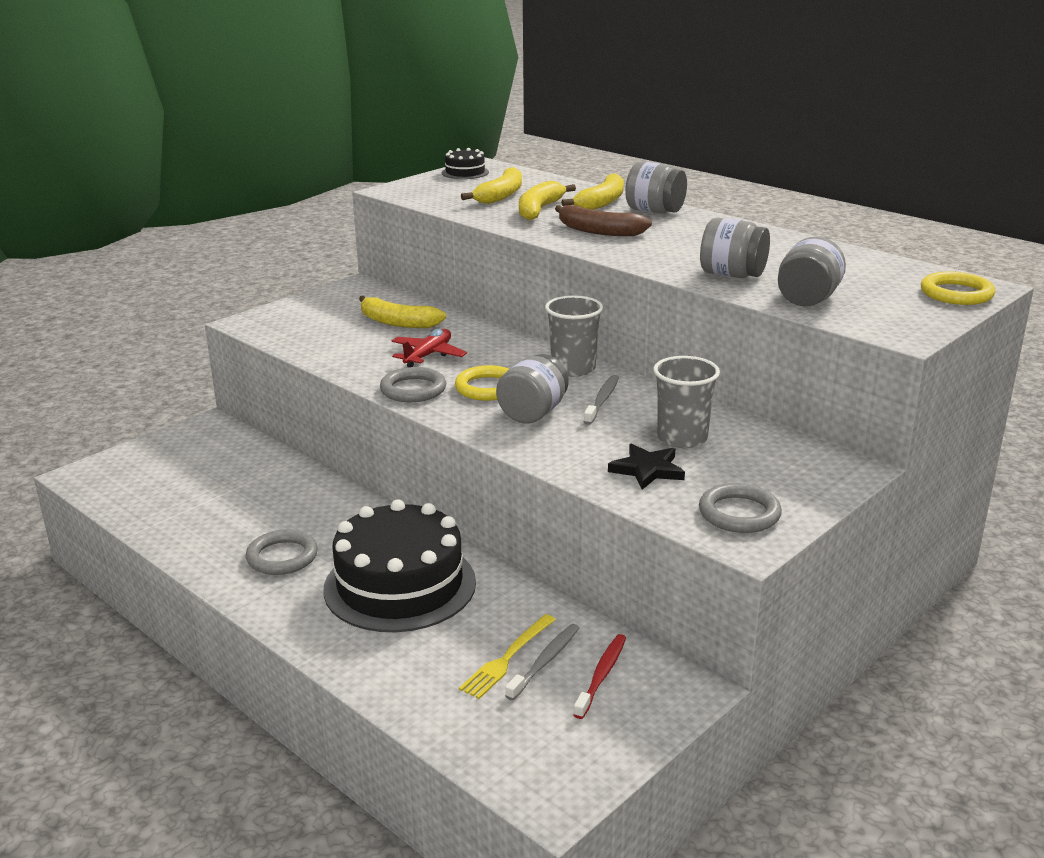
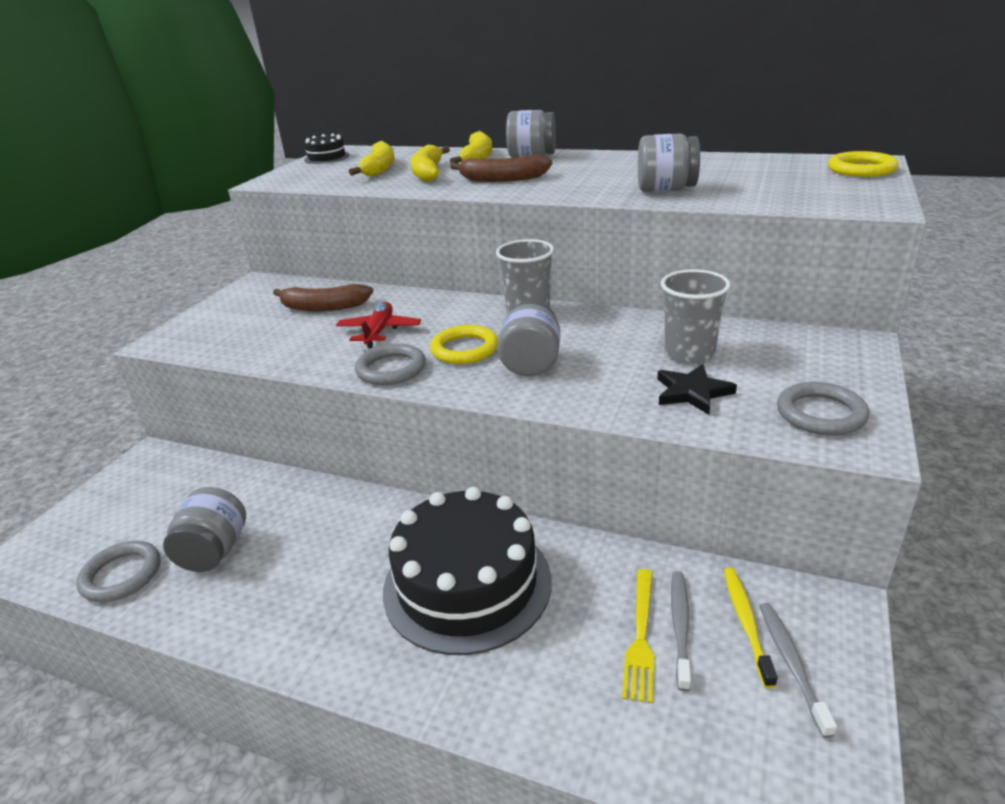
camera: 20 degrees left, 5 degrees up
(282, 557) = (316, 591): grey ring -> grey ring (121, 575)
(397, 322) = (324, 307): yellow banana -> brown banana
(601, 675) = (746, 623): red toothbrush -> yellow toothbrush
(602, 400) = (582, 335): grey toothbrush -> grey toothbrush (791, 664)
(807, 300) = (757, 196): grey jar -> grey jar (214, 551)

